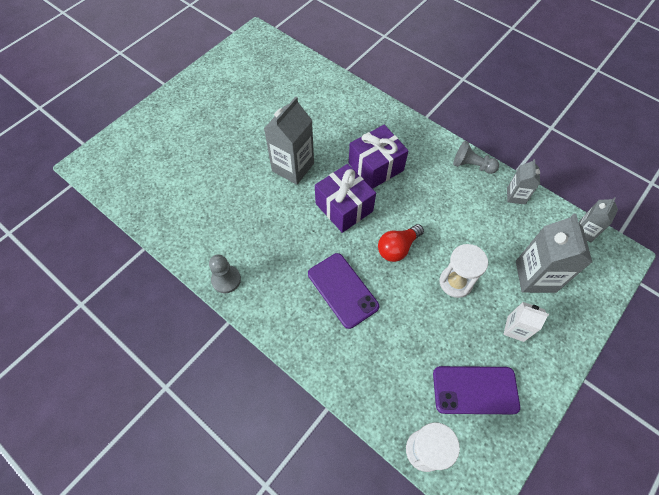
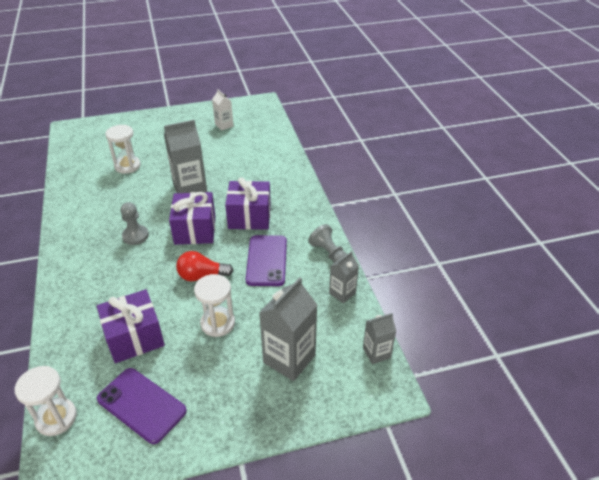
camera: 35 degrees right, 20 degrees down
(204, 176) = (127, 166): none -> white hourglass
(226, 279) = (67, 230): grey pawn -> grey pawn (135, 236)
(342, 290) = (130, 279): purple phone -> purple phone (266, 260)
(406, 339) = (134, 337): none -> purple gift
(515, 329) = (226, 385): white carton -> white carton (224, 125)

